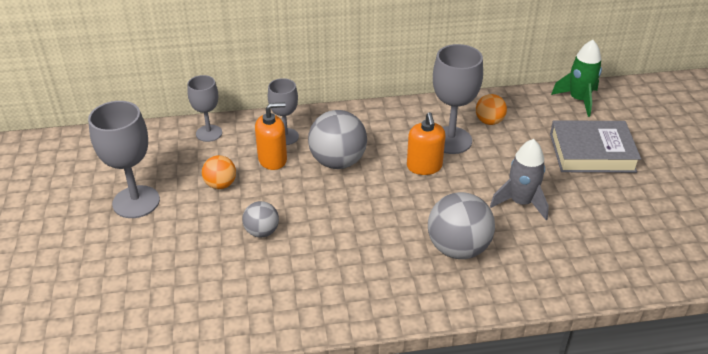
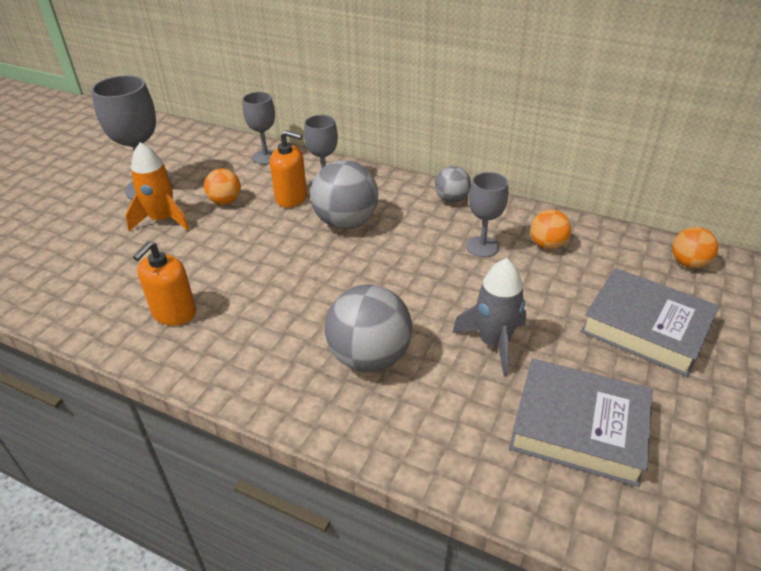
camera: 35 degrees right, 0 degrees up
(185, 222) = (163, 220): none -> orange rocket
(262, 232) = (210, 254): grey ball -> grey ball (451, 199)
(424, 166) = (425, 261): orange soap dispenser -> orange soap dispenser (174, 313)
(450, 140) = (482, 247): grey goblet -> grey goblet, size x0.63
(578, 100) = (688, 263): green rocket -> orange ball
(610, 229) = (579, 427): none -> grey book

